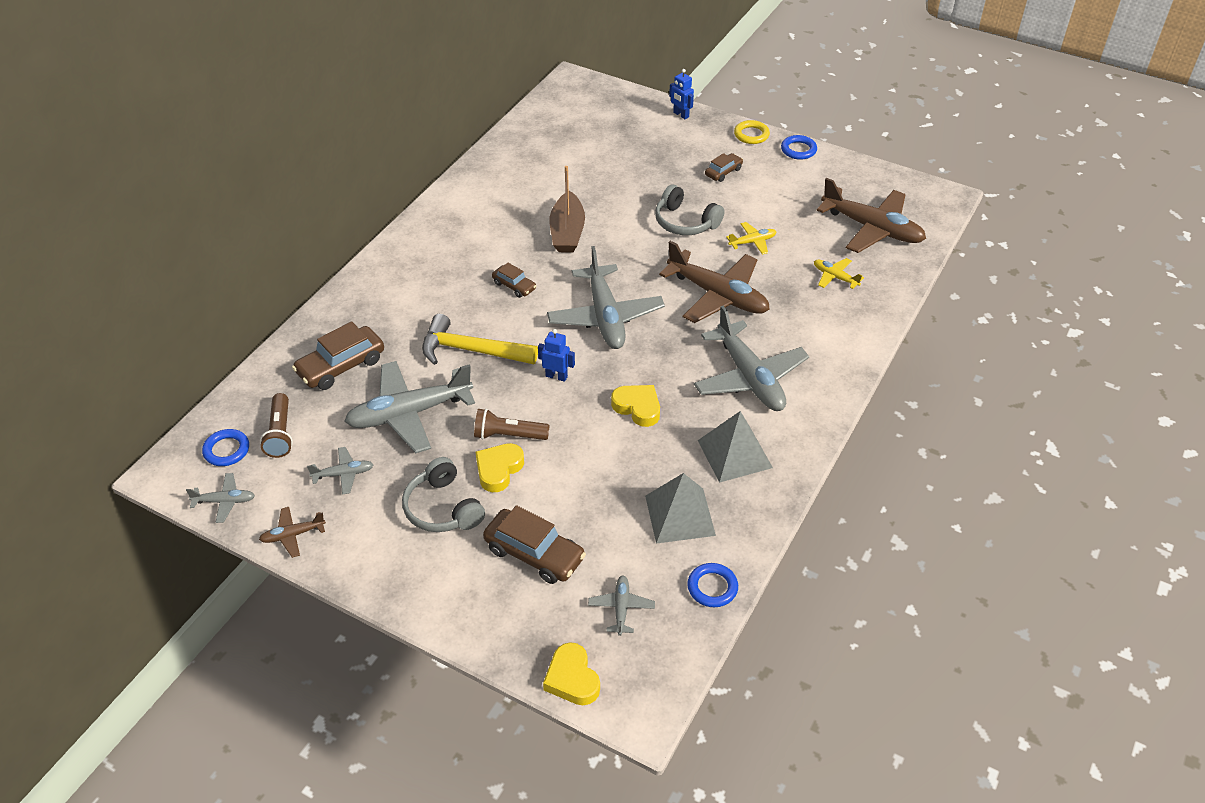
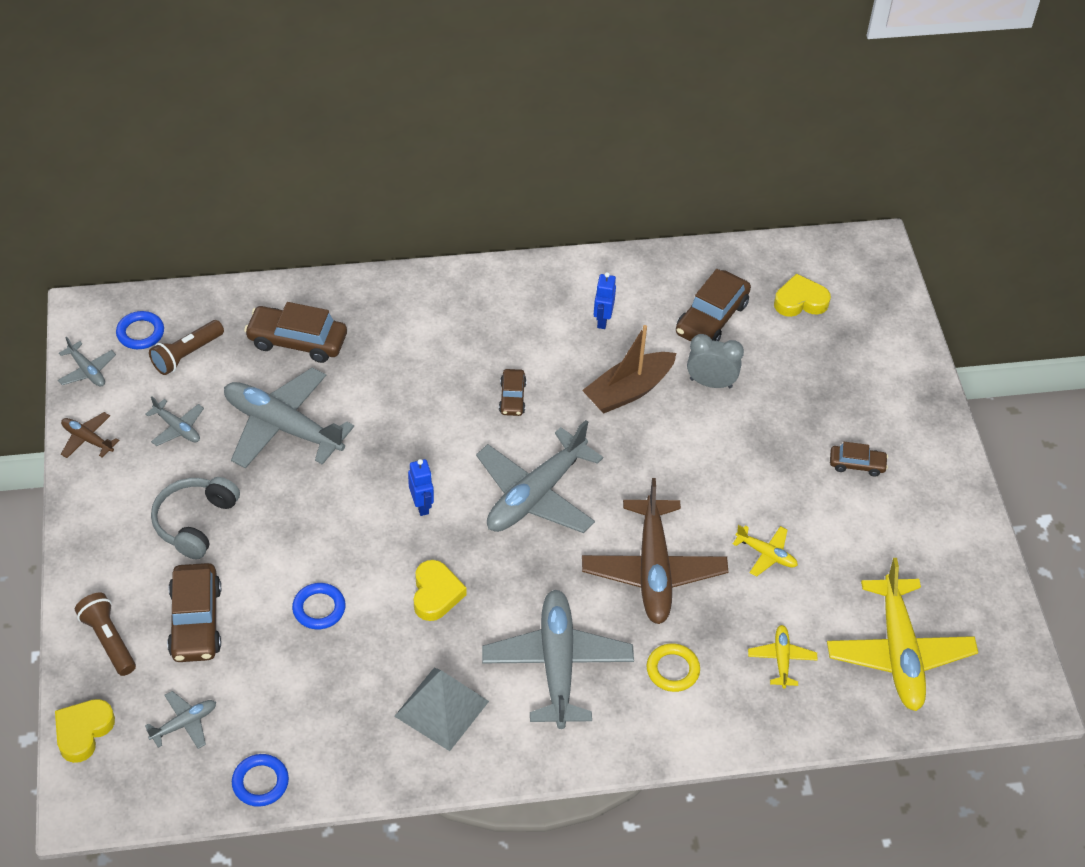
camera: 50 degrees right, 5 degrees up
(471, 350) = (398, 420): yellow hammer -> none
(498, 470) = (270, 534): yellow heart -> yellow heart (800, 301)
(508, 435) = (317, 515): brown flashlight -> brown flashlight (109, 640)
(551, 168) = (711, 318): none -> brown car
(600, 195) = (711, 383): none -> grey clock
(679, 515) = (327, 707): grey pyramid -> none
(681, 115) = (916, 371): blue robot -> blue robot (602, 320)
(685, 222) = (740, 478): grey headphones -> none
(749, 378) = (557, 664): grey plane -> grey plane turned 150 degrees clockwise
(751, 135) = (949, 453): yellow ring -> yellow ring (672, 670)
(798, 150) = (968, 511): blue ring -> blue ring (319, 608)
(872, 229) = (899, 653): brown plane -> yellow plane

